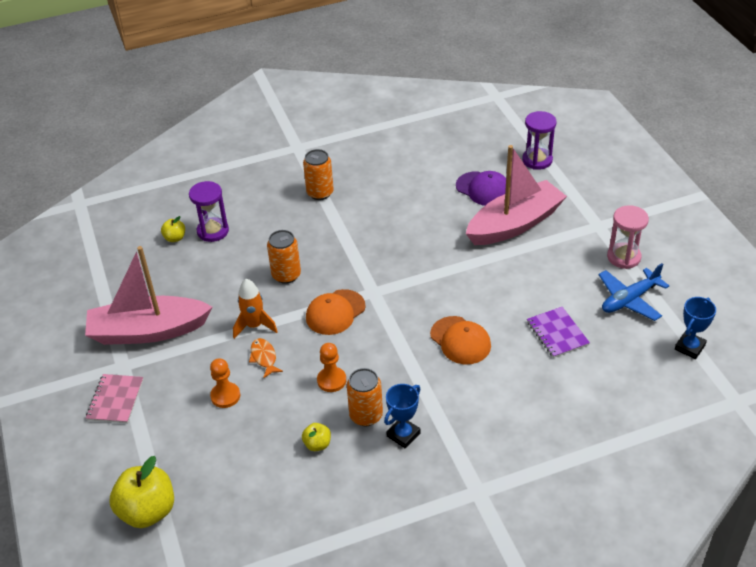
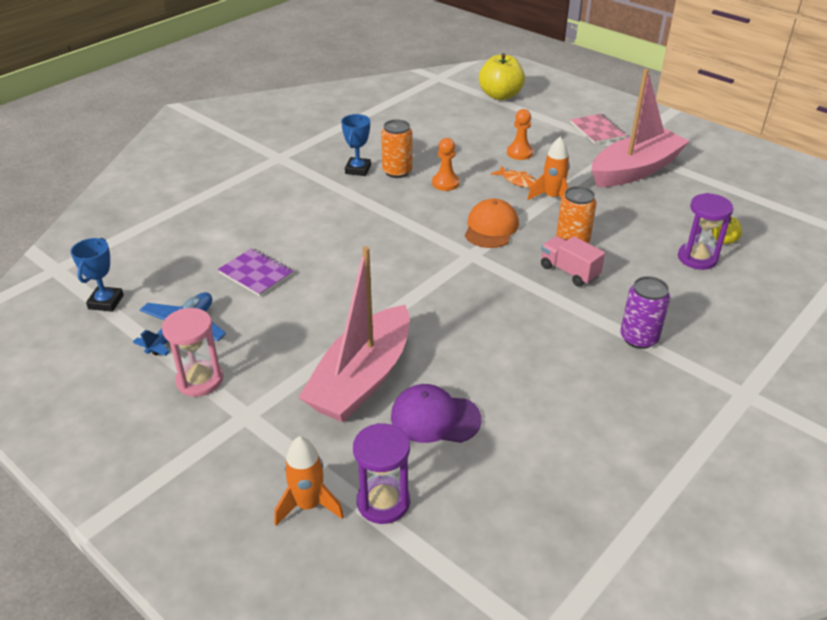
camera: 150 degrees right, 5 degrees down
(314, 252) = (569, 272): none -> pink truck
(317, 444) = (420, 148): yellow apple -> none
(320, 193) = (639, 338): orange can -> purple can
(460, 340) = (352, 240): orange cap -> none
(577, 170) = (308, 505): none -> orange rocket

